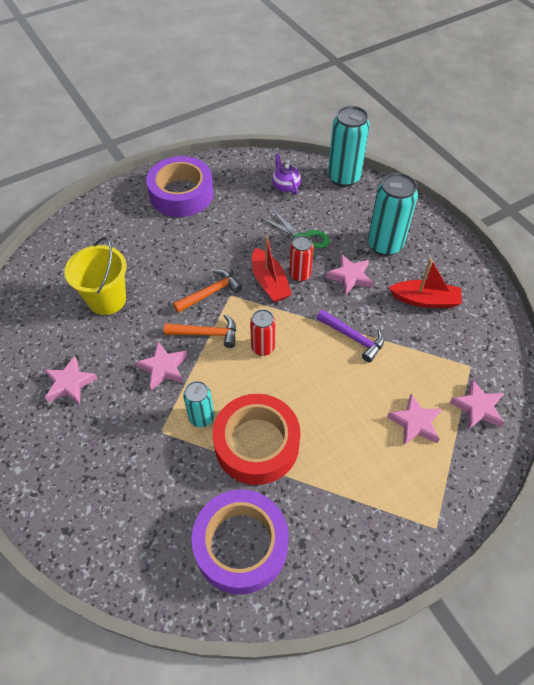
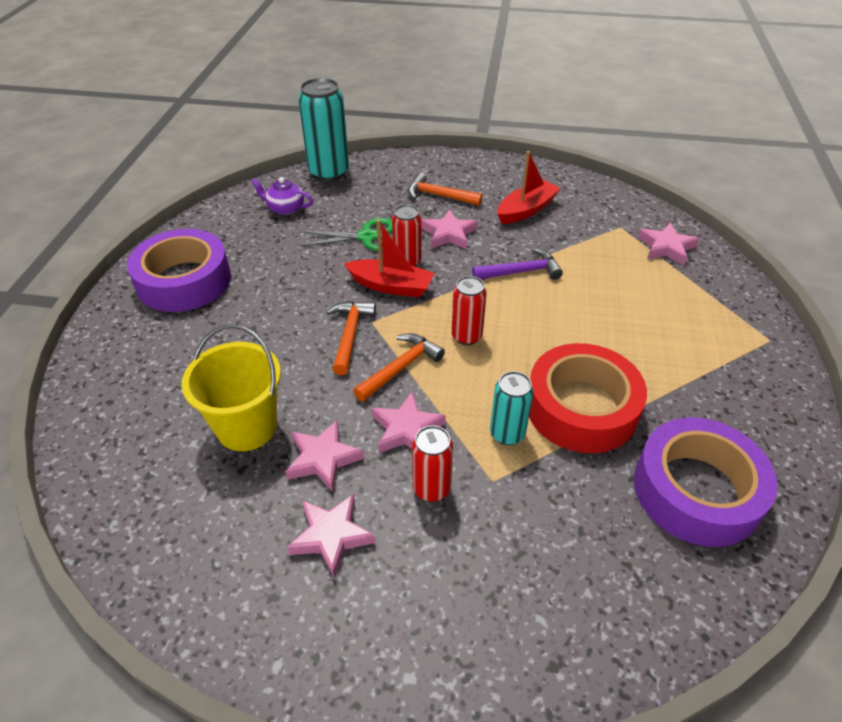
camera: 50 degrees left, 10 degrees down
(132, 406) = (431, 488): none -> red can
(385, 245) = (438, 195): turquoise can -> orange hammer
(415, 423) = (650, 289): pink star -> pink star (323, 459)

